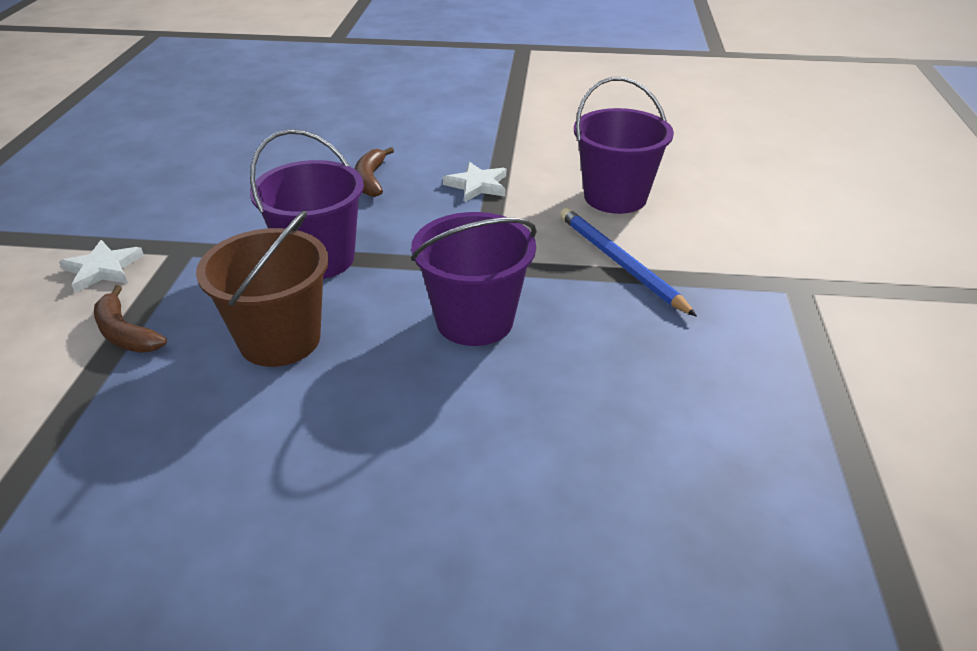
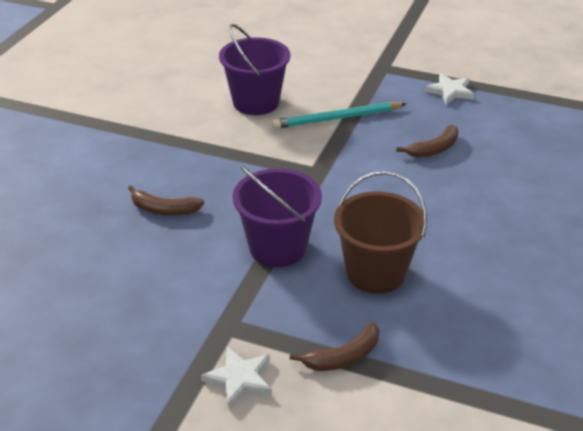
camera: 75 degrees left, 0 degrees up
(474, 320) = (380, 185): purple bucket -> none
(477, 185) = (205, 157): white star -> white star (450, 91)
(594, 364) = (434, 149): none -> brown banana
(619, 263) = (337, 118): blue pencil -> turquoise pencil

